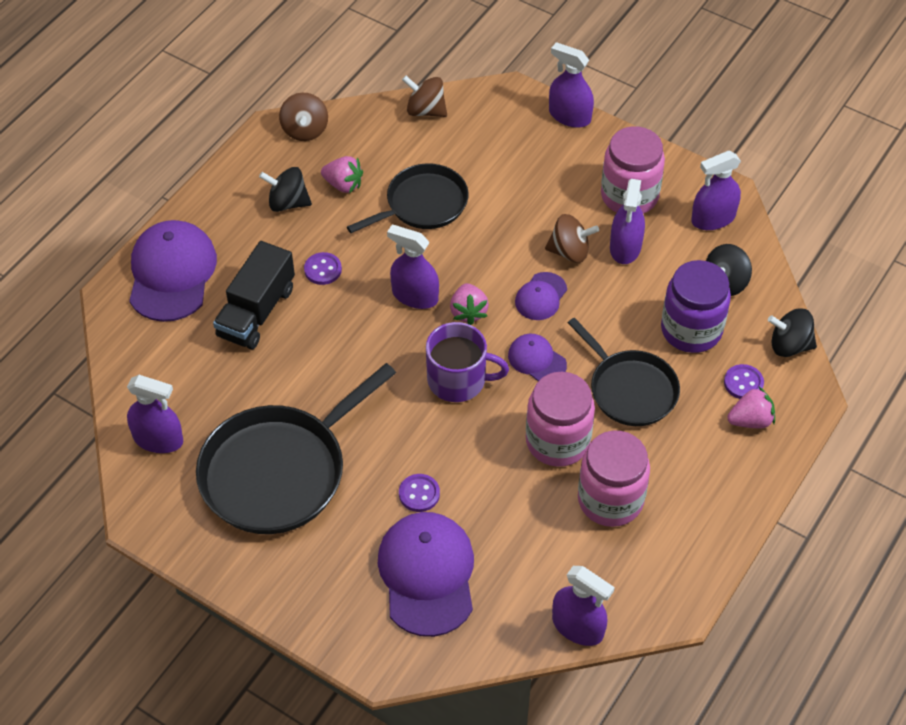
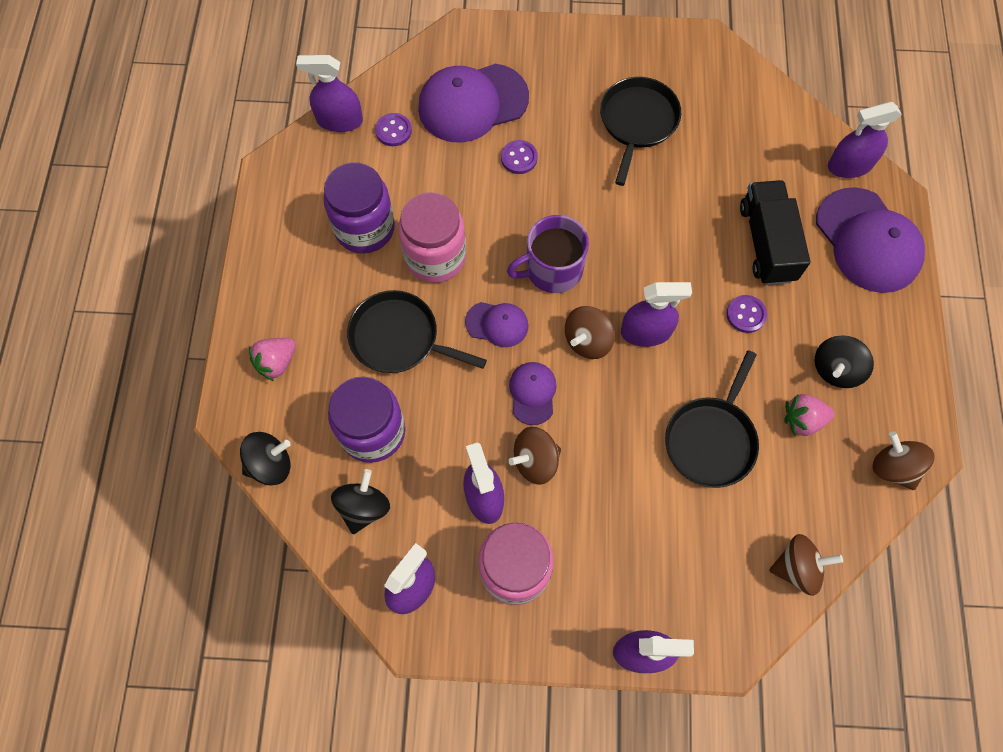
camera: 150 degrees right, 15 degrees up
(158, 439) = (747, 100): purple spray bottle -> purple spray bottle (849, 165)
(279, 471) = (637, 122): black pan -> black pan, size x0.63
(287, 203) = (835, 369): black spinning top -> black spinning top turned 150 degrees clockwise
(427, 575) = (472, 103): purple cap -> purple cap turned 105 degrees clockwise
(468, 312) = (587, 341): pink strawberry -> brown spinning top
(610, 500) = (364, 228): pink jar -> purple jar
(743, 383) = (298, 398): purple button -> purple button (393, 131)

